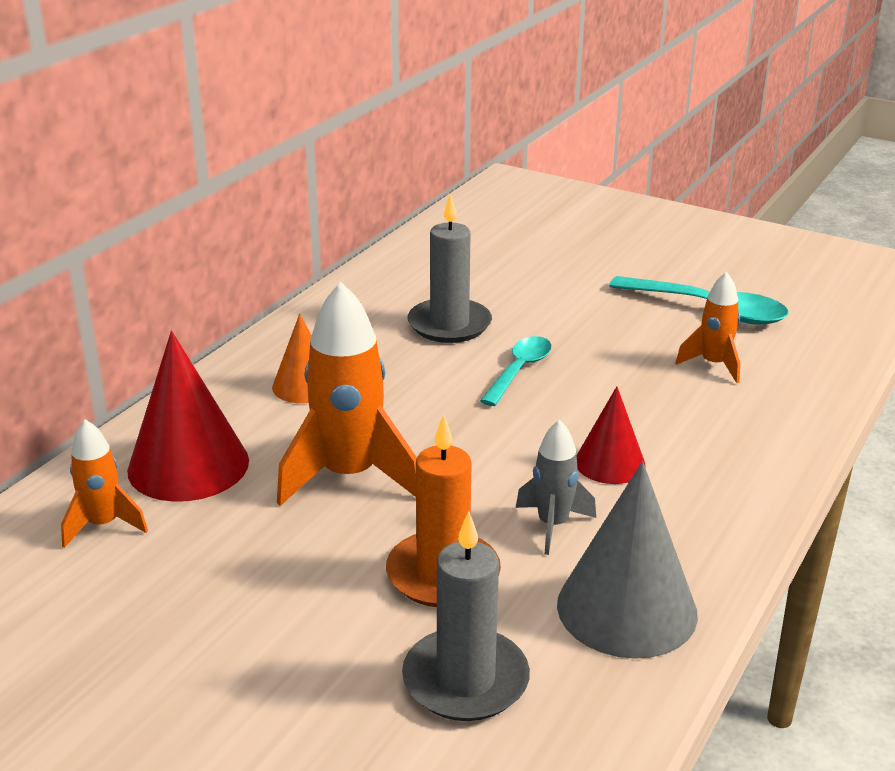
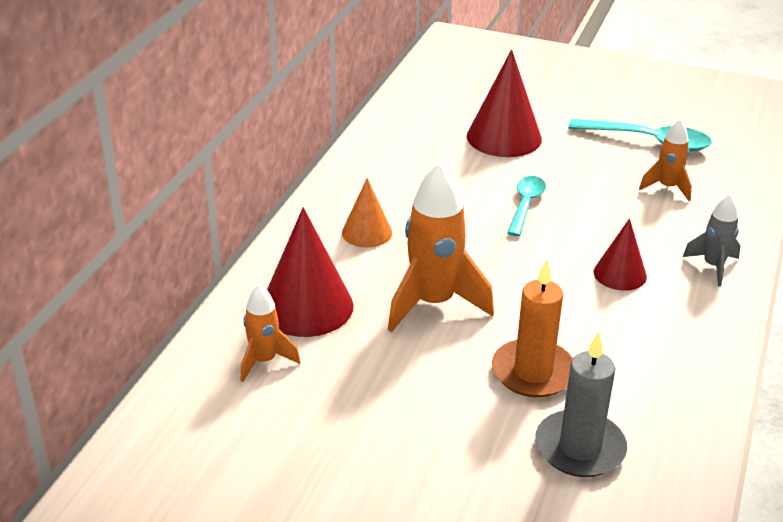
camera: 10 degrees left, 5 degrees up
(449, 325) = (457, 170): grey candle -> none
(524, 292) = (504, 137): none -> red cone
(552, 525) = (597, 327): grey rocket -> grey rocket (713, 266)
(627, 608) = (671, 383): grey cone -> none

